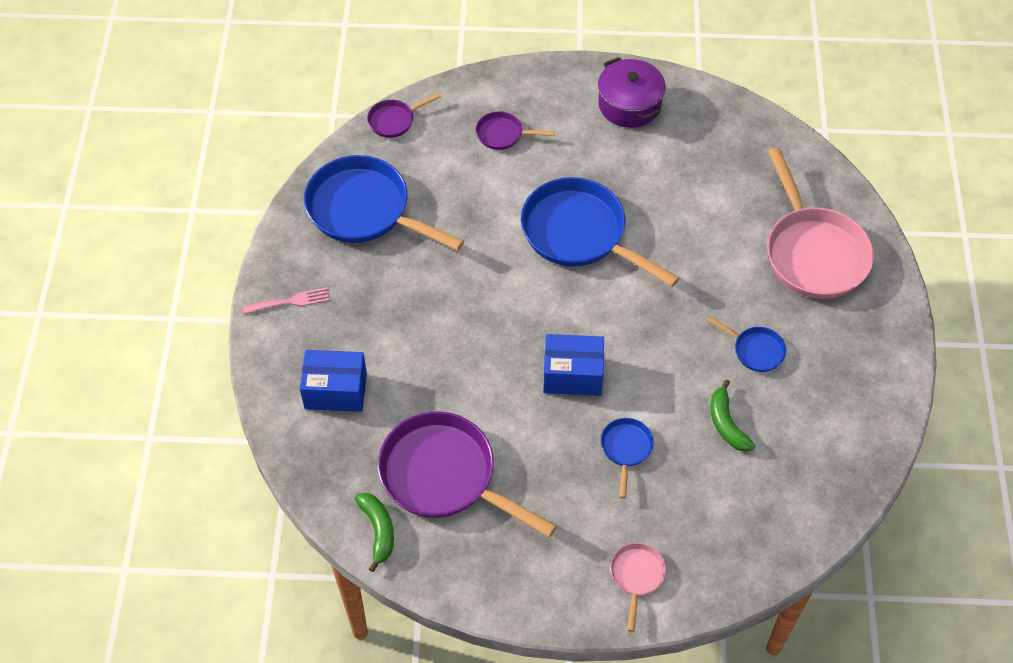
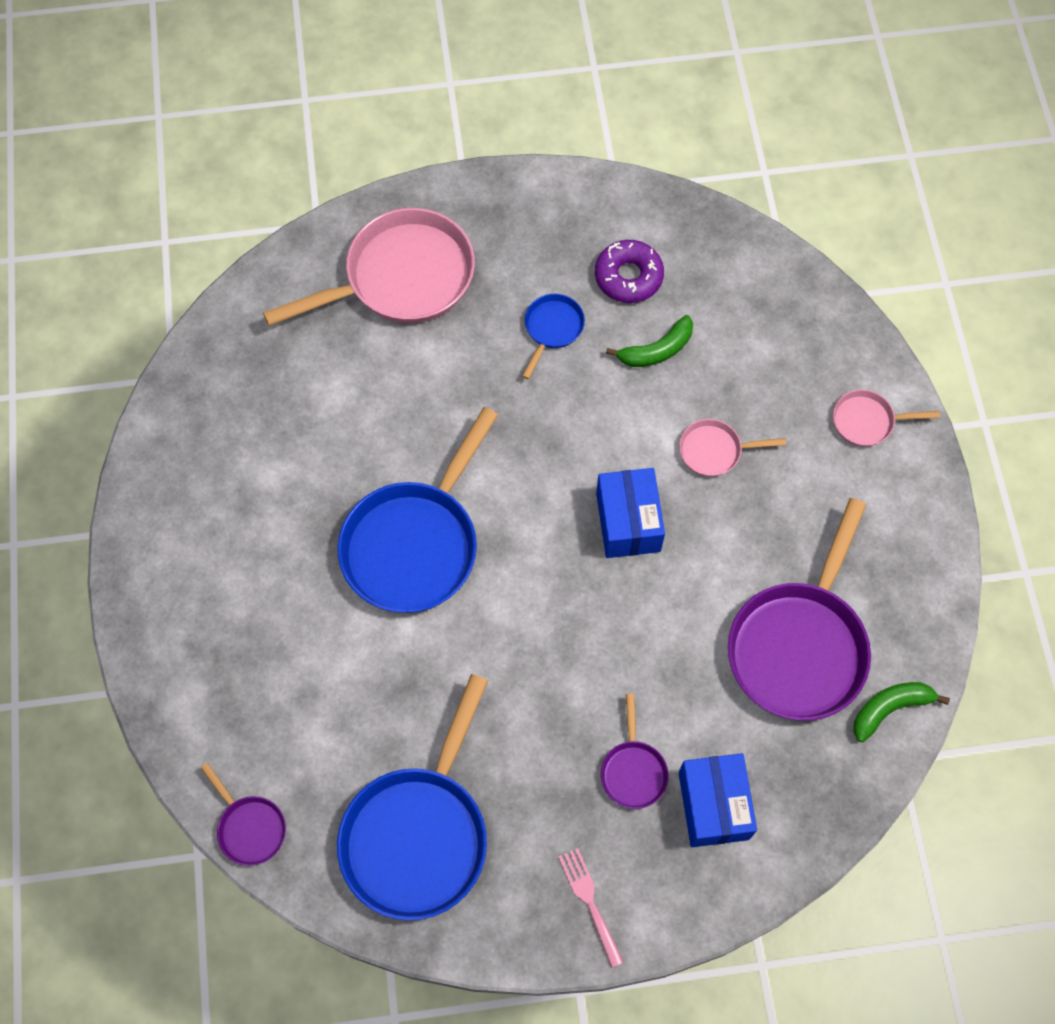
camera: 100 degrees left, 10 degrees up
(503, 134) = (259, 668): purple pan -> purple pan (633, 771)
(626, 449) = (714, 451): blue pan -> pink pan
(629, 104) = (187, 510): purple pot -> none
(801, 415) = (628, 277): none -> purple donut

